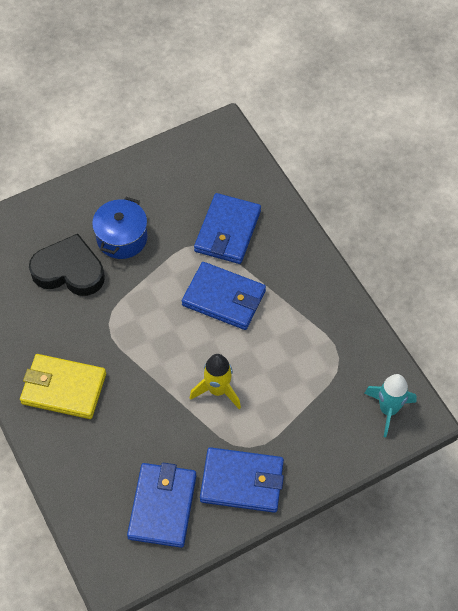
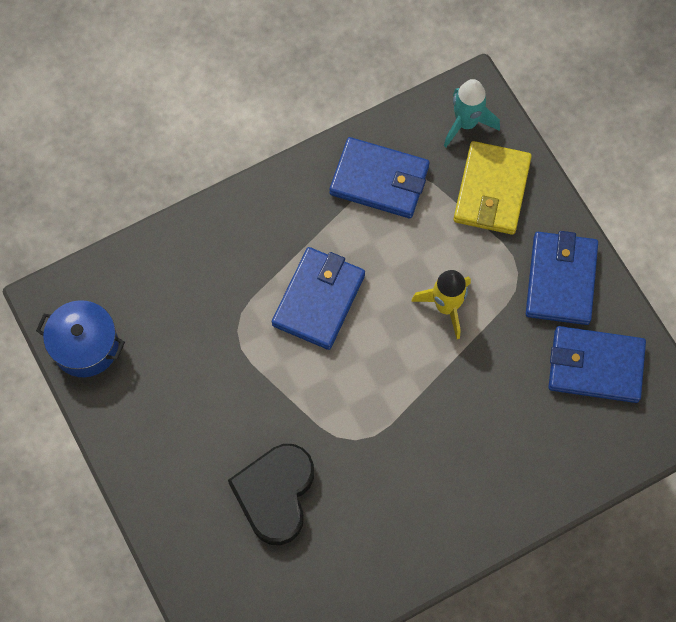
camera: 90 degrees left, 10 degrees up
(64, 388) = (448, 489): yellow wallet -> yellow wallet (492, 190)
(122, 238) = (226, 428): blue pot -> blue pot (85, 346)
(227, 231) = (218, 295): blue wallet -> blue wallet (379, 180)

